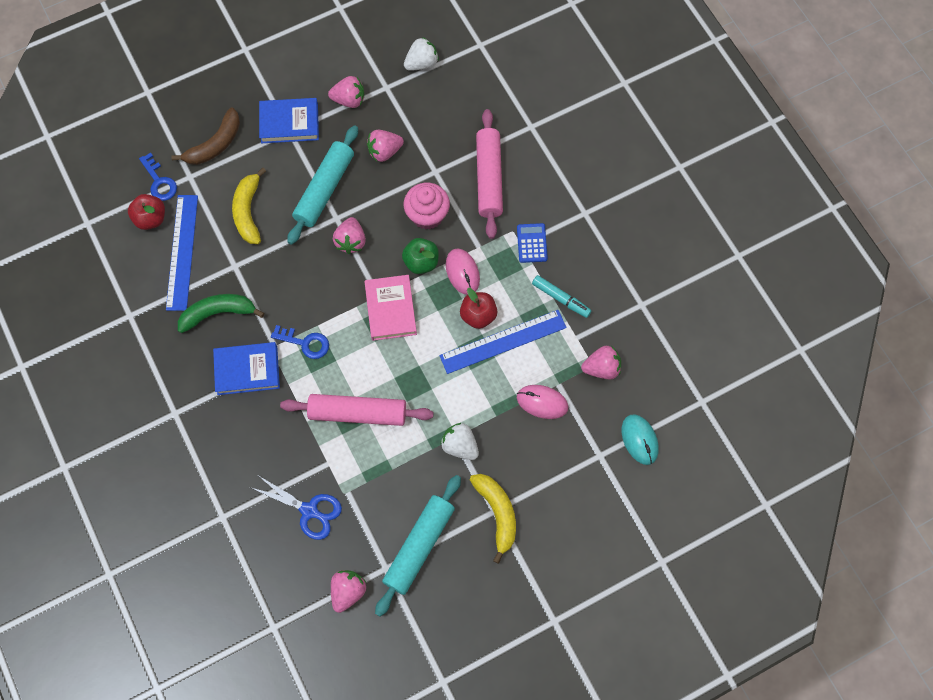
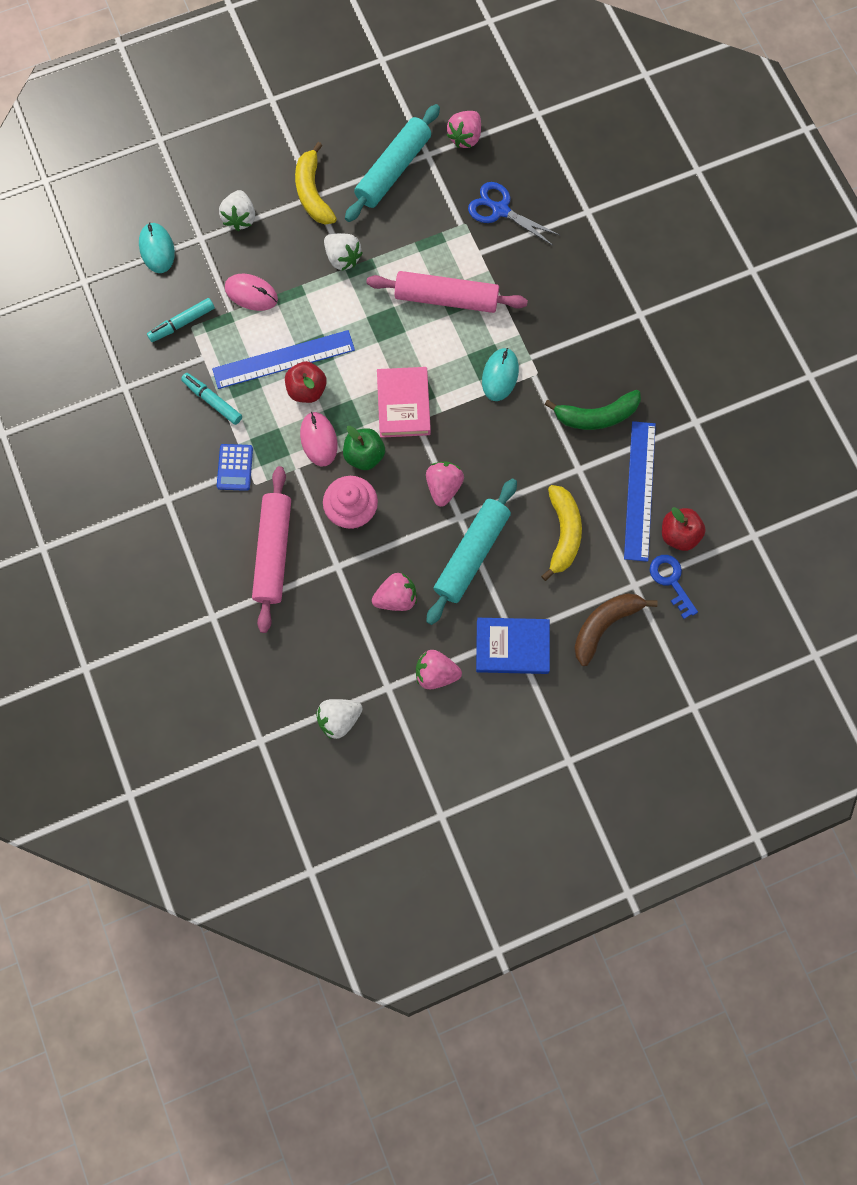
camera: 175 degrees left, 5 degrees up
(247, 370) = (563, 352): blue book -> none
(305, 343) = (500, 375): blue key -> turquoise mouse
(565, 479) = (240, 218): none -> white strawberry
(601, 368) = (182, 323): pink strawberry -> turquoise marker

